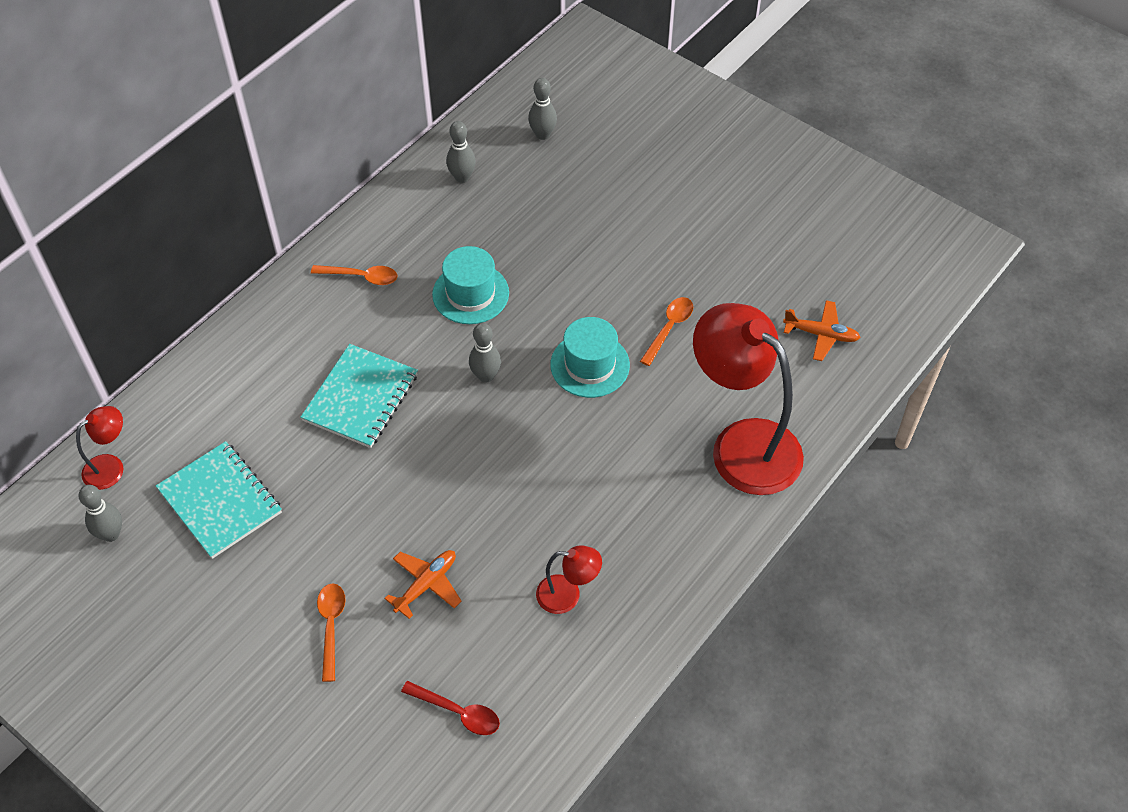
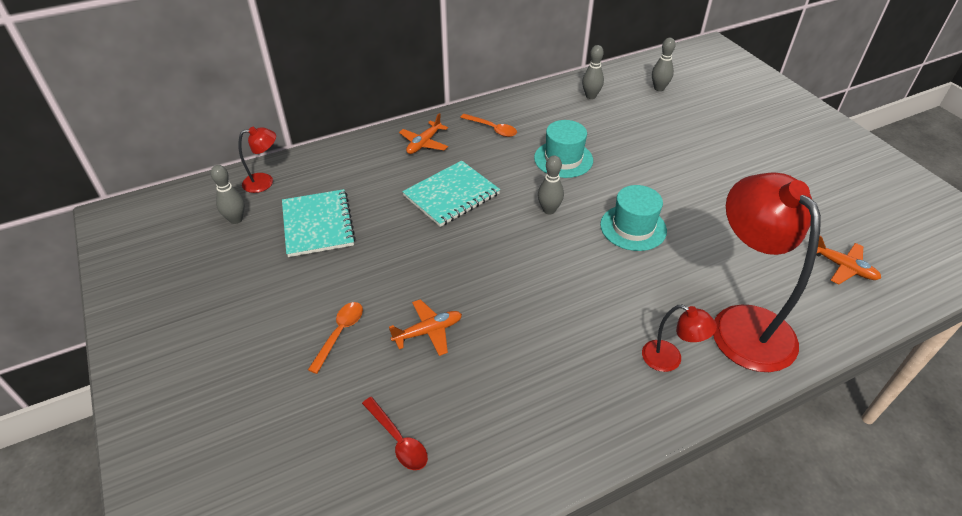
camera: 25 degrees right, 10 degrees down
(285, 331) = (424, 143): none -> orange plane
(567, 595) = (538, 384): red lamp -> red lamp (669, 359)
(669, 328) = (708, 224): orange spoon -> none

